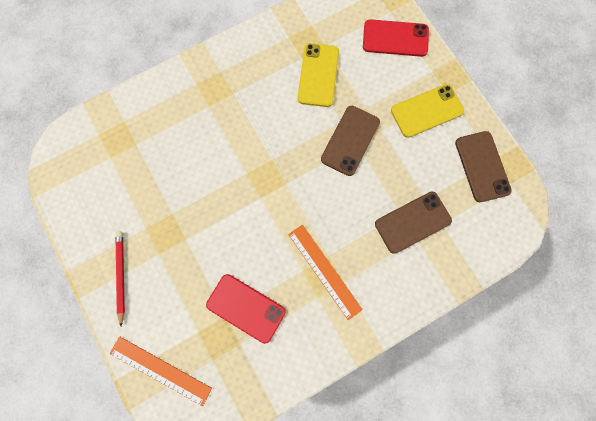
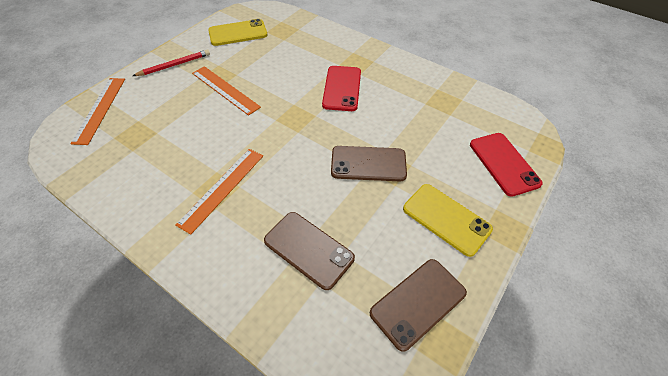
camera: 65 degrees right, 25 degrees down
(192, 232) = (225, 90): none -> orange ruler
(246, 308) = (167, 143): red phone -> red phone (342, 88)
(318, 75) = (417, 119): yellow phone -> yellow phone (238, 33)

